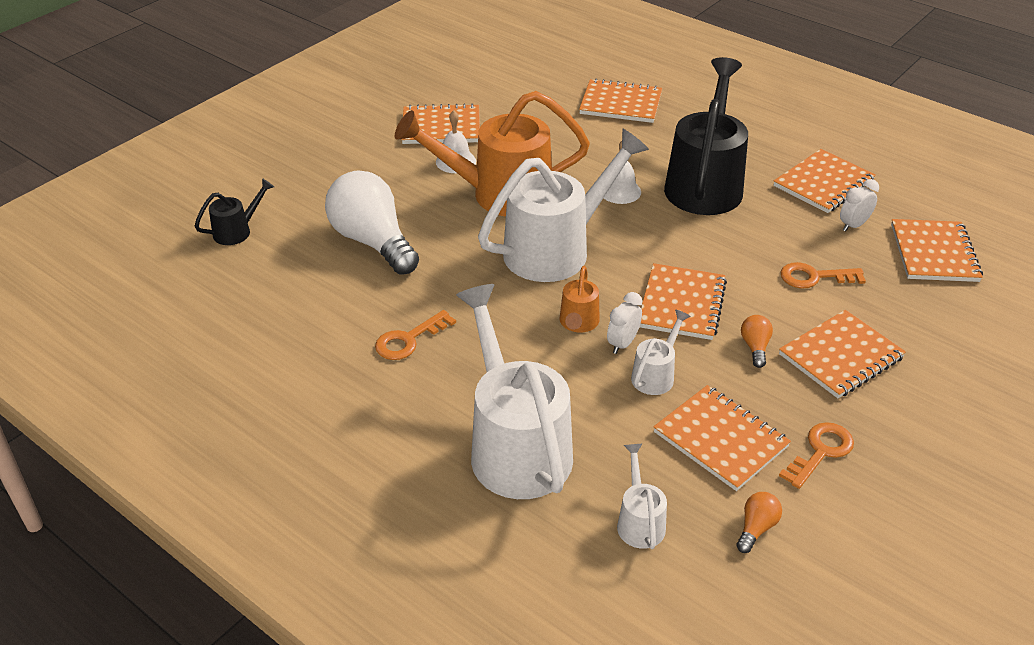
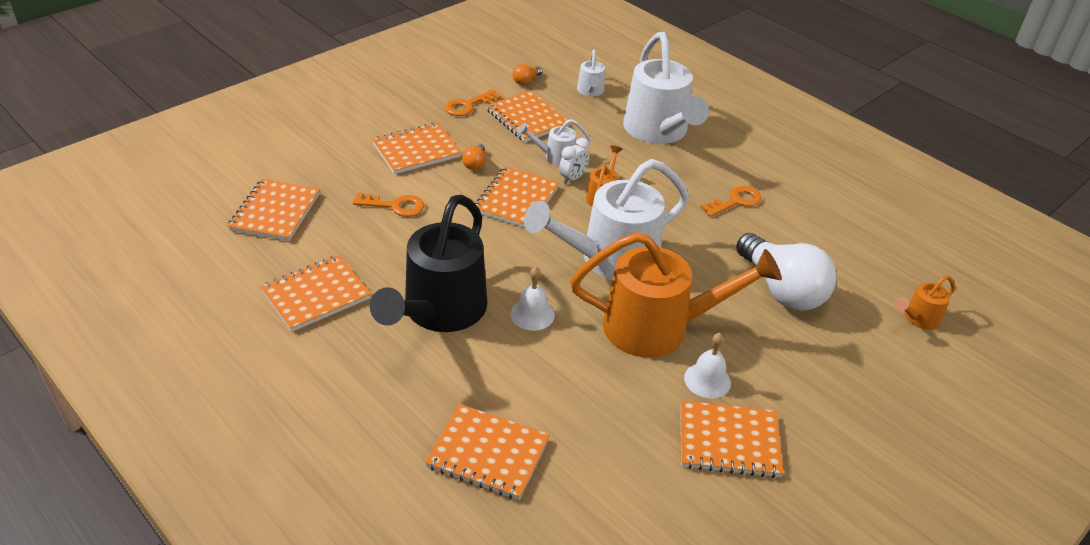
camera: 175 degrees left, 0 degrees up
(237, 231) = (918, 319): black watering can -> orange watering can
(656, 375) = (555, 156): white watering can -> white watering can turned 45 degrees clockwise
(853, 225) = (324, 246): white clock -> none

